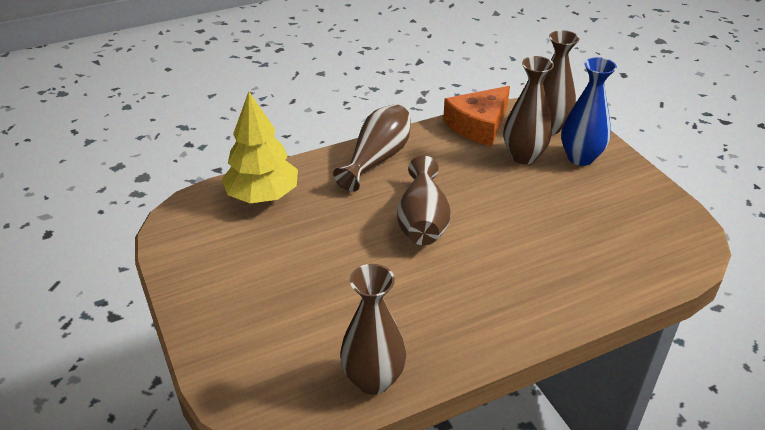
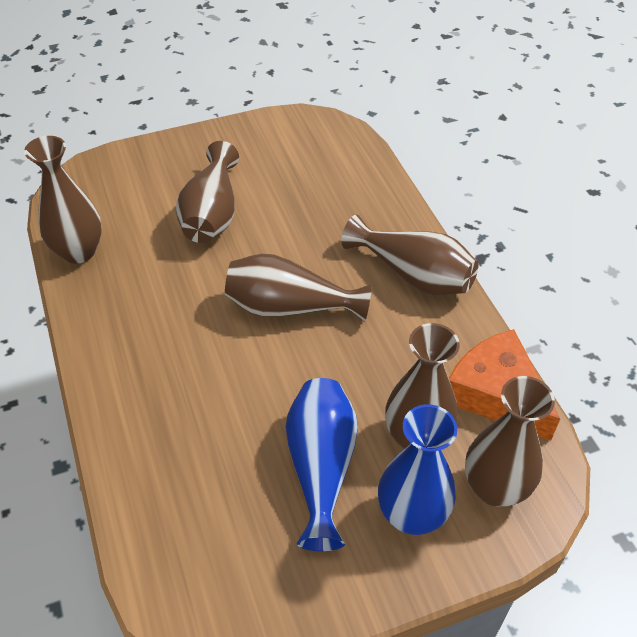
camera: 95 degrees right, 10 degrees up
(263, 195) = (349, 179): yellow tree -> none
(311, 281) = (212, 214): none -> brown vase
(563, 196) = (321, 467): none -> blue vase

